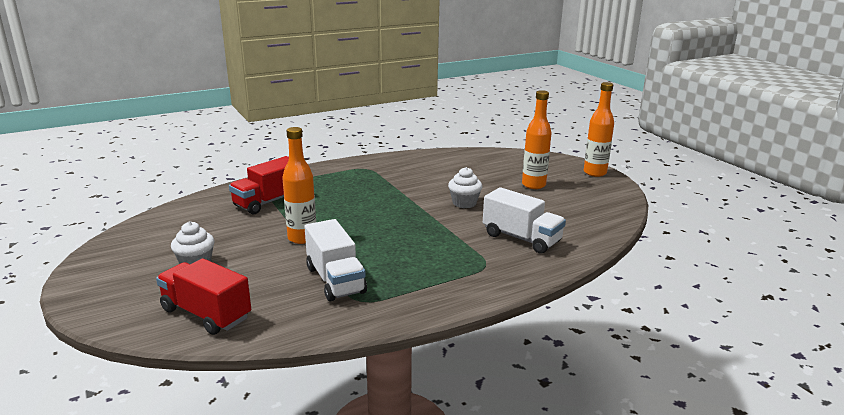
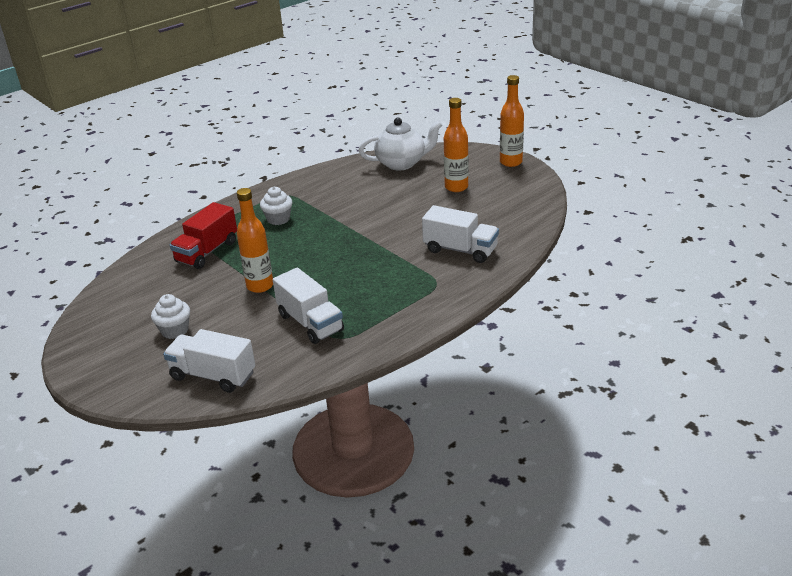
camera: 10 degrees left, 10 degrees up
(206, 314) = (213, 375): red truck -> white truck
(464, 203) = (397, 220): white cupcake -> white cupcake (278, 219)
(486, 160) = (401, 163): none -> white teapot

